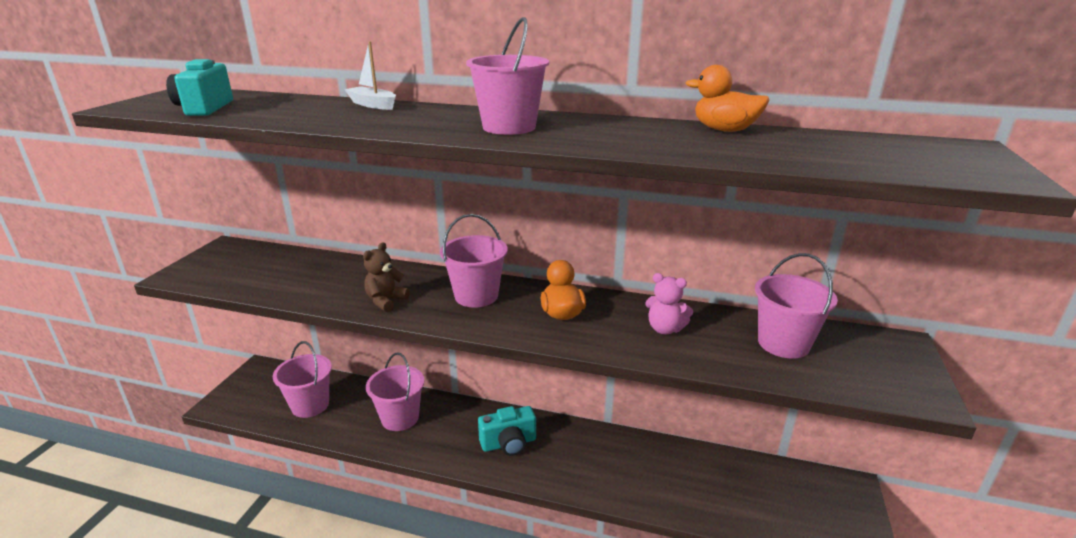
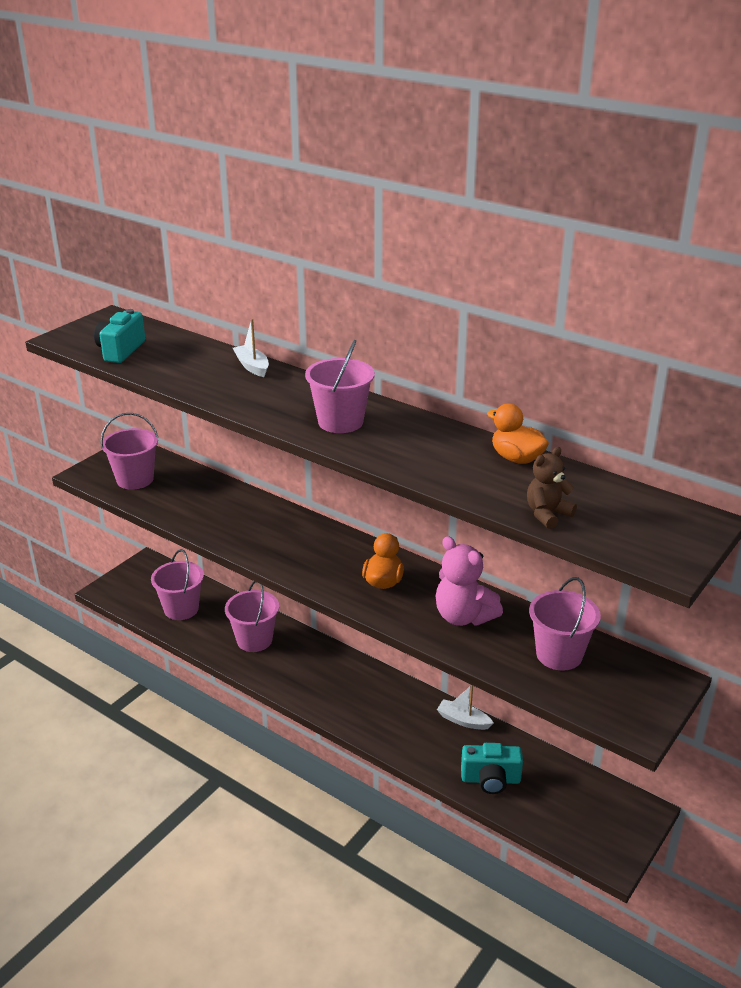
camera: 20 degrees right, 5 degrees up
(386, 301) = (242, 536): brown teddy bear -> brown teddy bear (547, 514)
(476, 296) = (320, 547): pink bucket -> pink bucket (135, 479)
(508, 443) = (341, 687): turquoise camera -> turquoise camera (490, 779)
(641, 445) = (463, 720): none -> white boat
(665, 329) = (463, 616): pink teddy bear -> pink teddy bear, size x1.58

